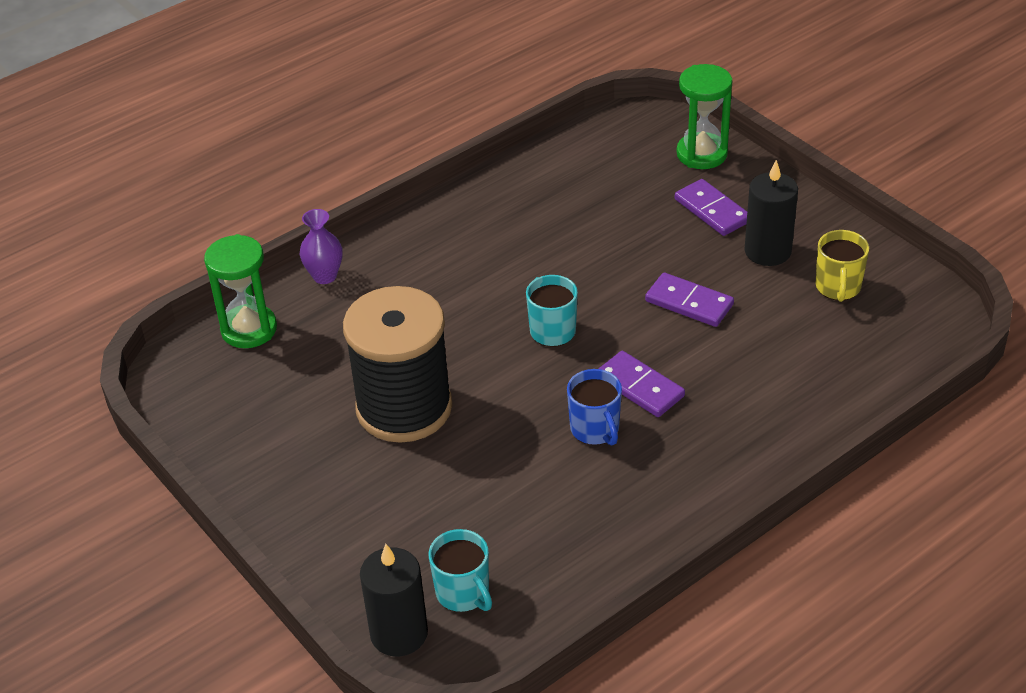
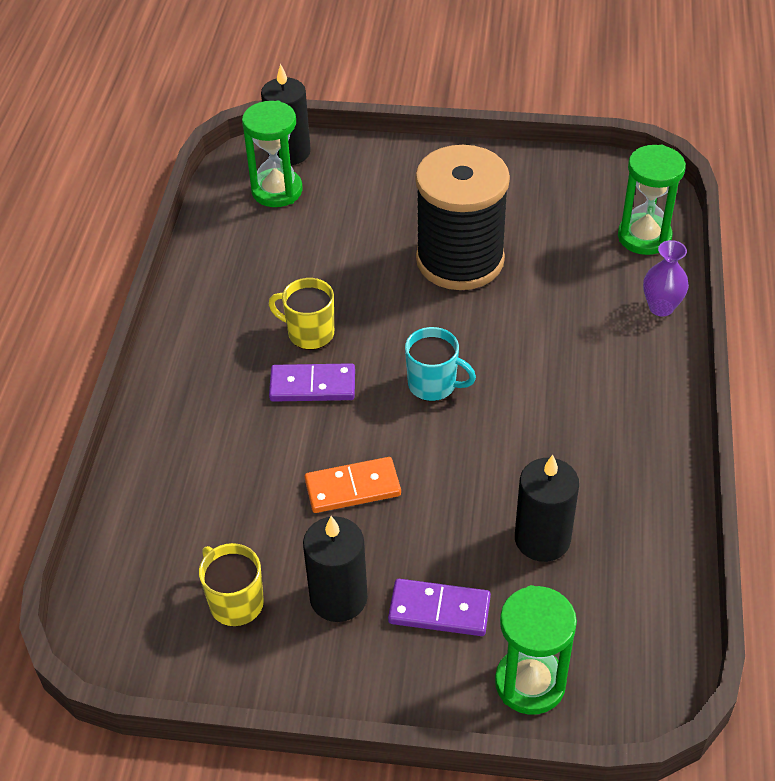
camera: 135 degrees right, 5 degrees up
(463, 593) = (277, 191): turquoise mug -> green hourglass
(595, 429) = (309, 333): blue mug -> yellow mug
(605, 205) = (542, 539): none -> black candle
(689, 303) = (352, 487): purple domino -> orange domino

